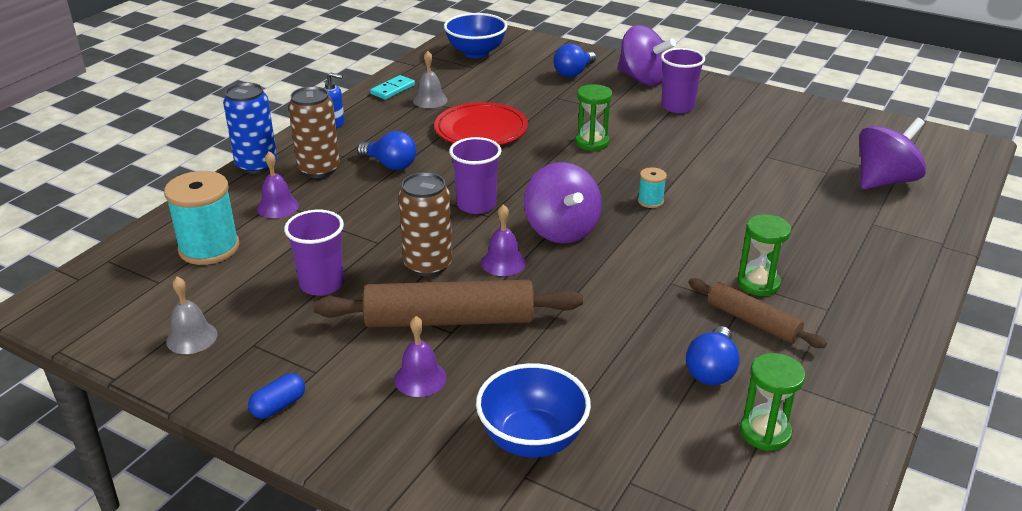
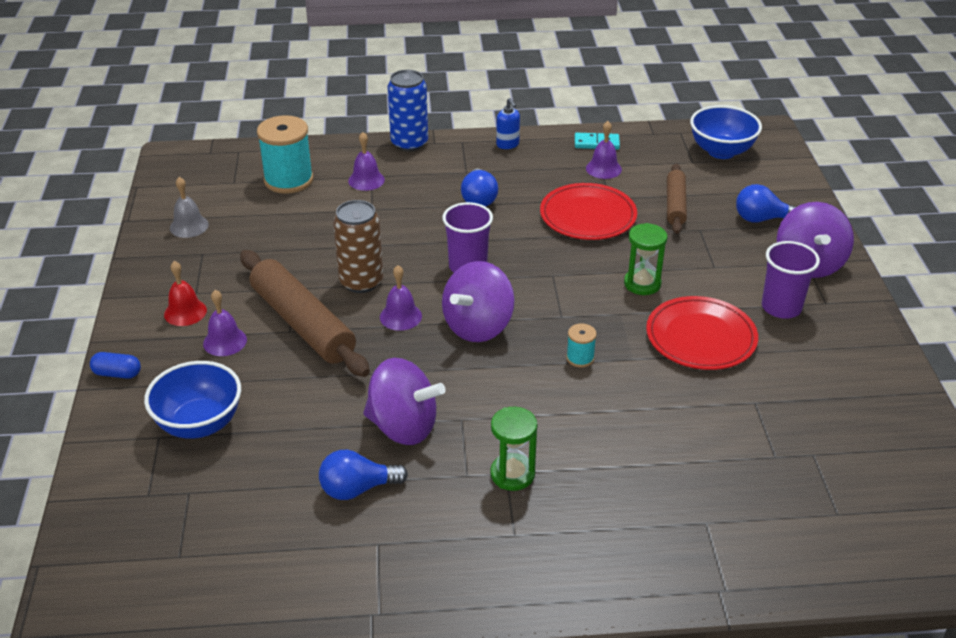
camera: 55 degrees right, 5 degrees up
(279, 406) = (150, 295): blue capsule -> blue capsule (117, 374)
(319, 169) = (434, 171): brown can -> none
(322, 284) = (292, 246): purple cup -> none
(339, 390) = (185, 312): none -> red bell
(430, 100) = (603, 168): grey bell -> purple bell
(678, 146) = (701, 337): none -> red plate
(753, 321) = (450, 490): brown rolling pin -> brown rolling pin (675, 205)
(765, 432) = (300, 549): green hourglass -> none
(884, 181) = (809, 507): purple spinning top -> purple spinning top (403, 427)

